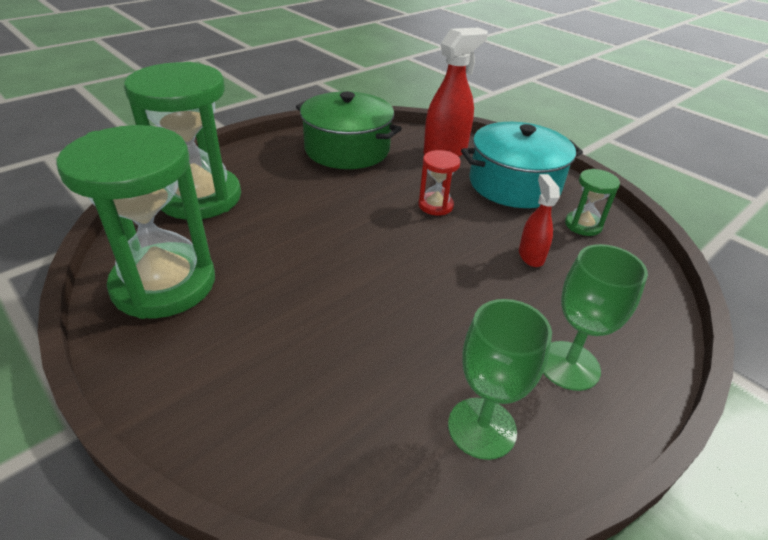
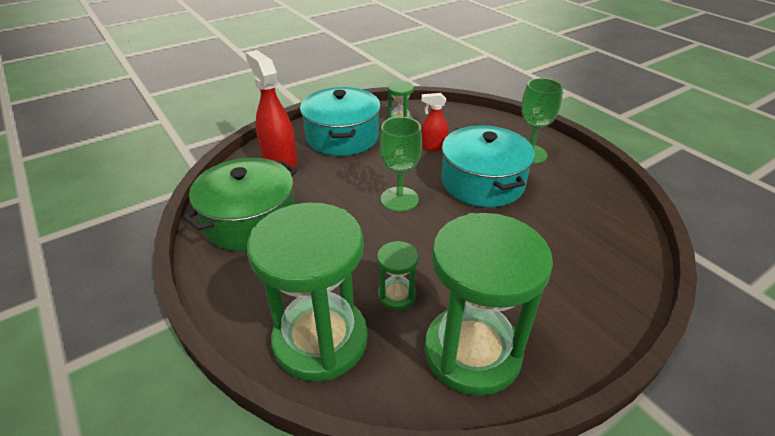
camera: 80 degrees left, 0 degrees up
(246, 235) = (397, 295): none -> green hourglass
(435, 205) = (366, 178): red hourglass -> none
(461, 303) = (482, 182): none -> turquoise pot
(482, 428) = (580, 190): green goblet -> green goblet (399, 199)

